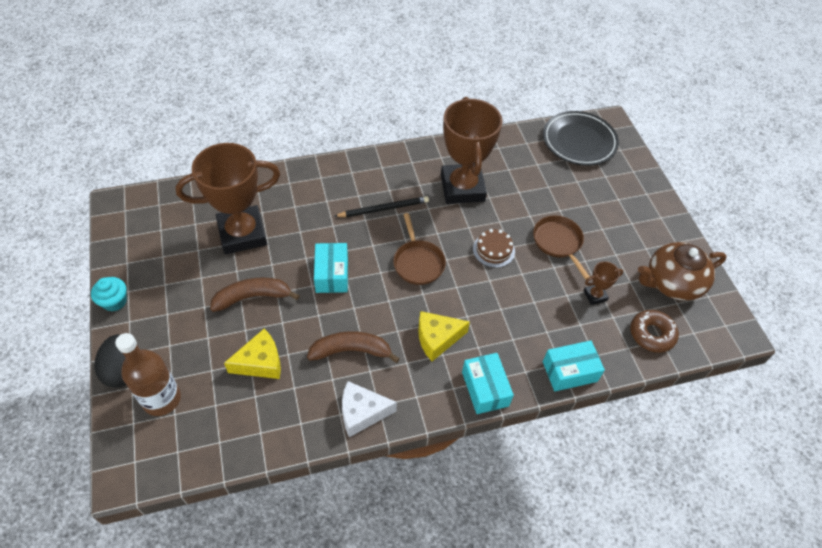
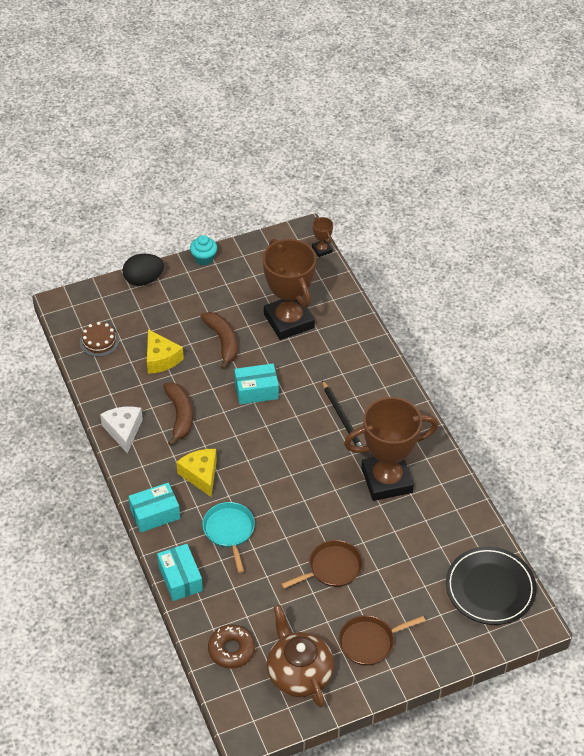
camera: 85 degrees right, 5 degrees down
(162, 399) = (122, 308): brown bottle -> none
(418, 263) = (282, 452): brown pan -> brown pan (369, 642)
(493, 250) = (310, 512): brown cake -> brown cake (99, 341)
(511, 320) = (229, 531): none -> turquoise pan
(595, 295) = (270, 601): brown trophy -> brown trophy (322, 250)

